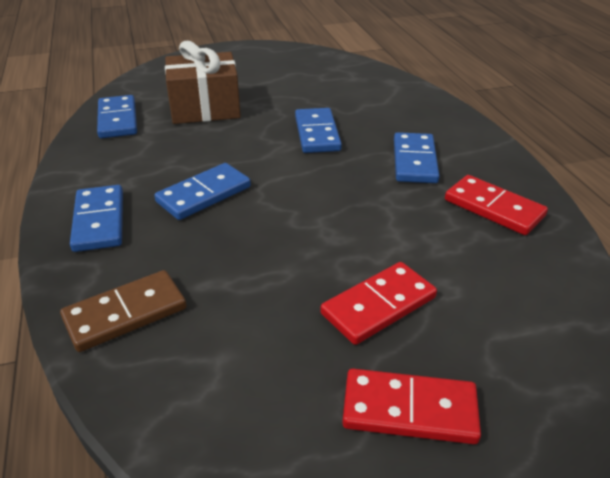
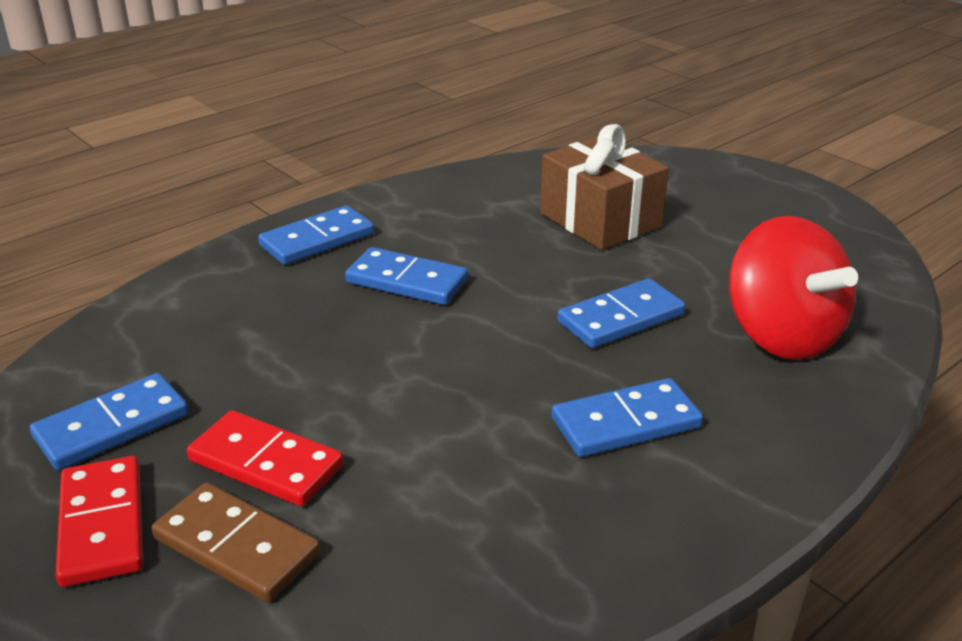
camera: 65 degrees right, 5 degrees down
(117, 120) = (516, 179): blue domino -> blue domino (112, 426)
(125, 314) = (184, 304): brown domino -> brown domino (236, 546)
(369, 98) = (781, 336): none -> red spinning top
(493, 208) = (554, 531): red domino -> none

